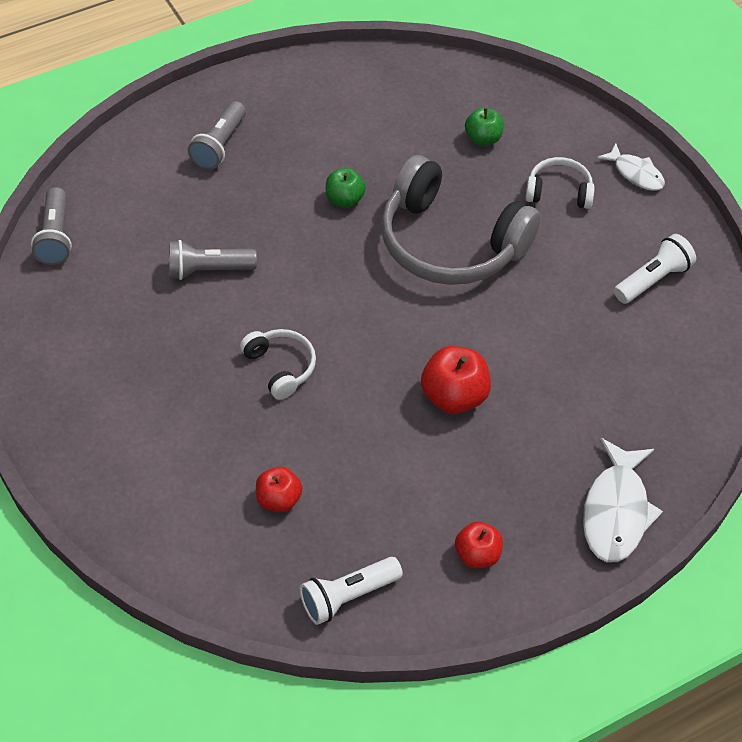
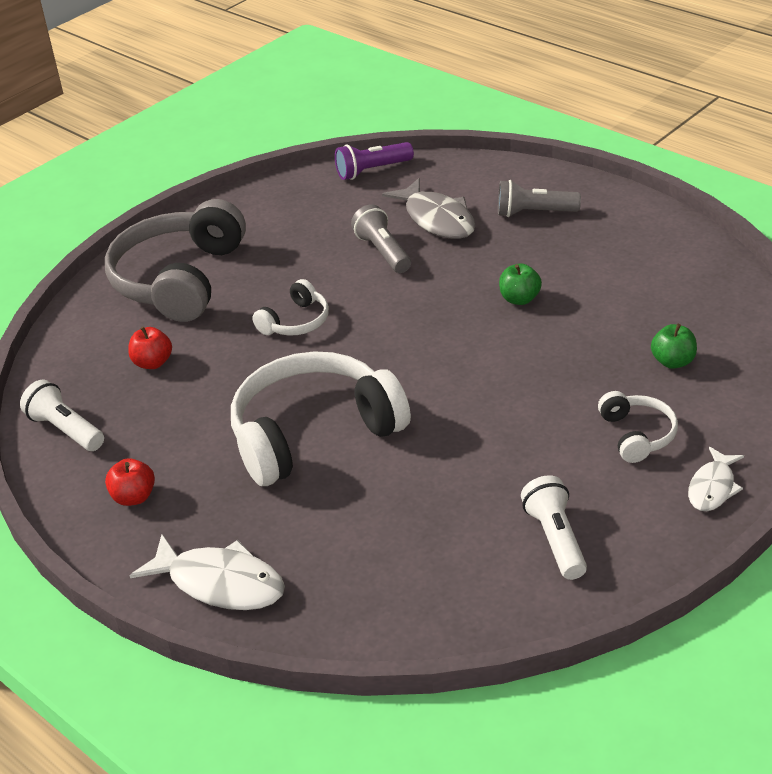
camera: 75 degrees right, 15 degrees down
(56, 236) = (372, 171): grey flashlight -> purple flashlight
(181, 214) = (437, 219): none -> grey fish
(450, 243) = (509, 379): grey headphones -> grey headphones (179, 279)
(454, 396) = (314, 433): red apple -> white headphones
(616, 511) = (220, 583): white fish -> white fish turned 150 degrees counterclockwise
(653, 280) = (555, 539): white flashlight -> white flashlight turned 135 degrees counterclockwise

